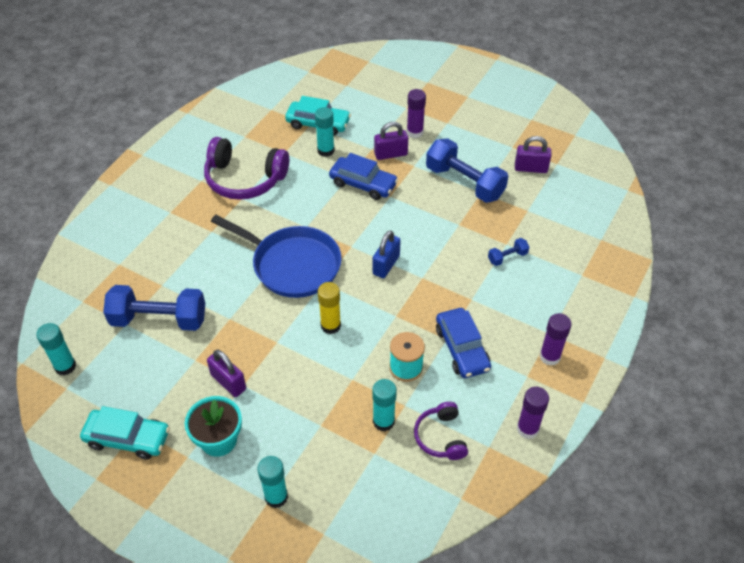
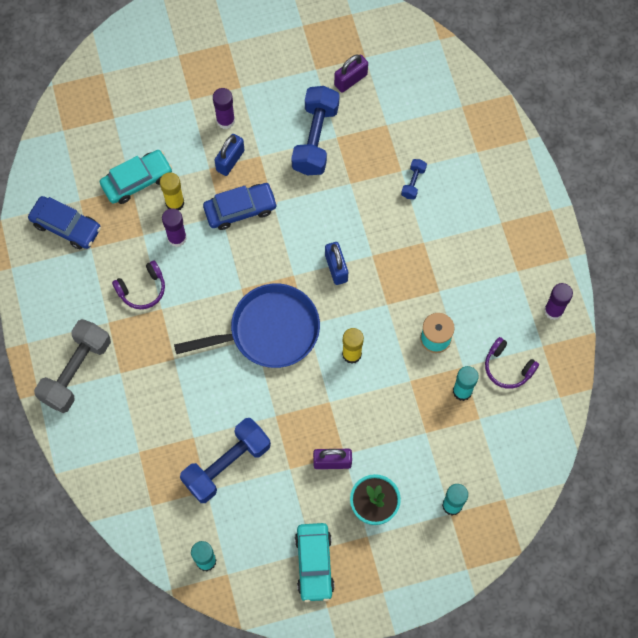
camera: 45 degrees left, 20 degrees up
(127, 438) = (314, 563): turquoise car -> turquoise car turned 120 degrees clockwise
(146, 190) = (76, 371): none -> grey dumbbell
(244, 179) = (142, 289): purple headphones -> purple headphones, size x0.56
(326, 151) = (175, 203): turquoise glue stick -> yellow glue stick
(390, 154) = (230, 160): purple padlock -> blue padlock
(462, 348) = (456, 289): blue car -> blue car (66, 226)
(464, 182) = (315, 139): blue dumbbell -> blue dumbbell turned 75 degrees counterclockwise
(550, 356) = (517, 242): purple glue stick -> purple glue stick (177, 238)

